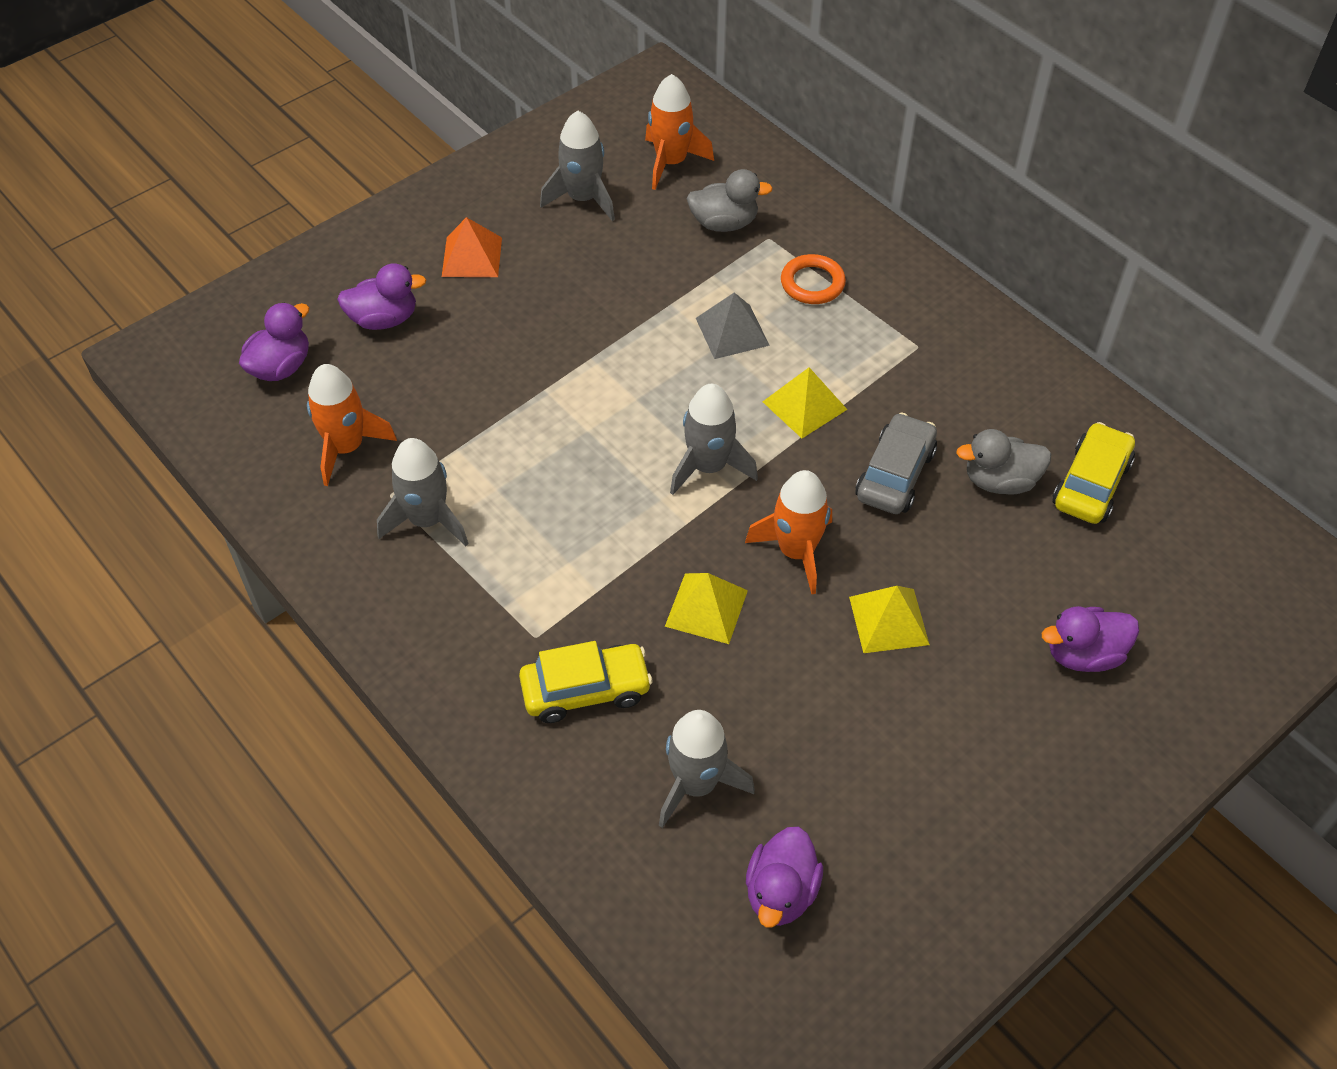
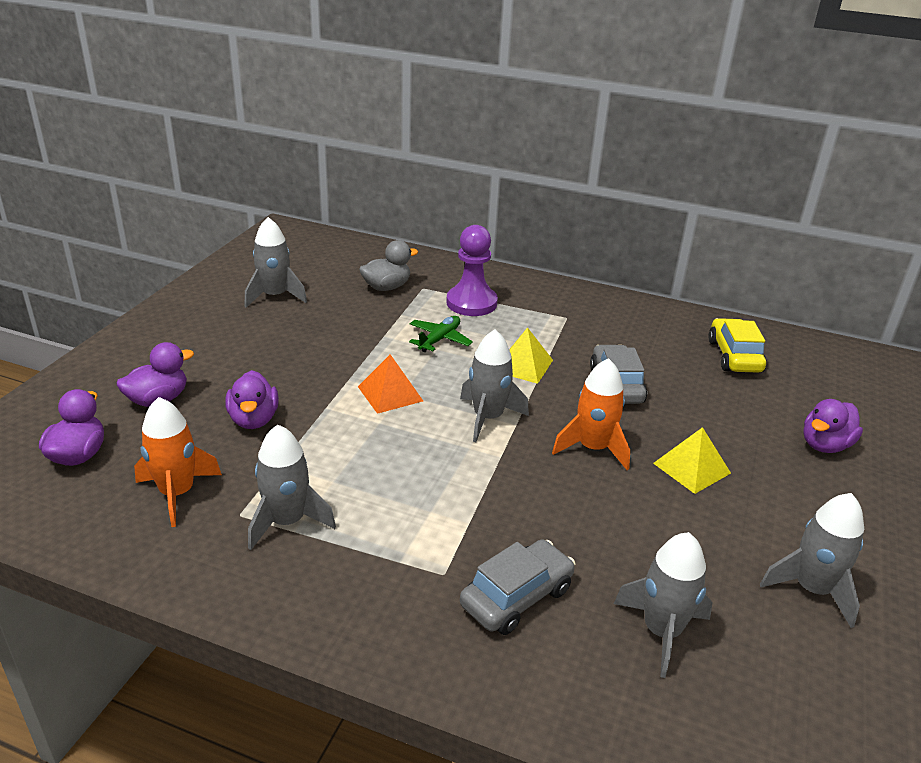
camera: 30 degrees left, 20 degrees down
(472, 257) = (210, 345): orange pyramid -> orange pyramid (390, 393)
(586, 690) = (516, 597): yellow car -> grey car
(671, 162) = (325, 266): orange rocket -> none
(706, 608) = (561, 505): yellow pyramid -> none
(732, 331) = (439, 339): grey pyramid -> green plane
(781, 892) = (796, 685): purple duck -> purple duck (254, 419)
(812, 283) = (471, 303): orange ring -> purple pawn
(890, 811) = (812, 589): none -> grey rocket
(1000, 481) = (682, 370): grey duck -> none

